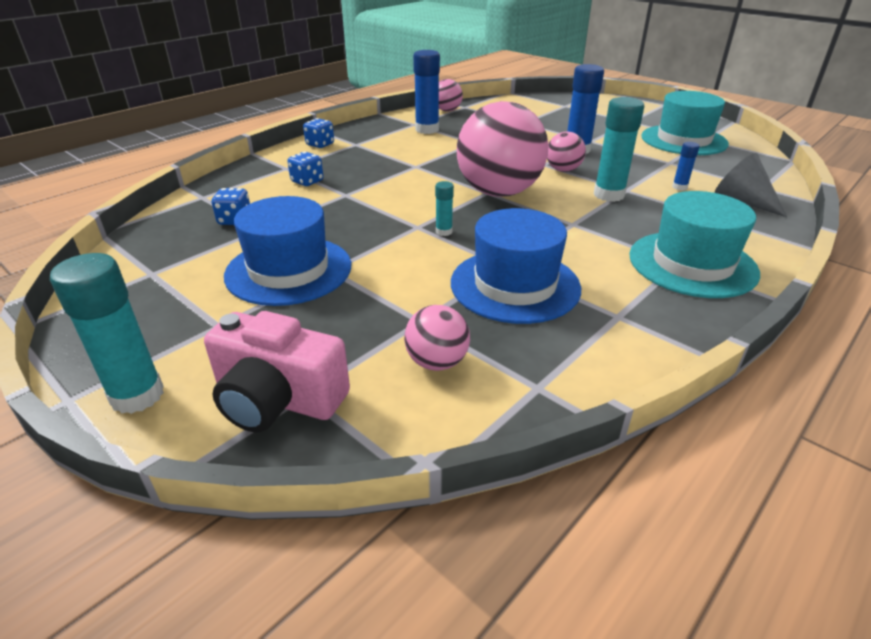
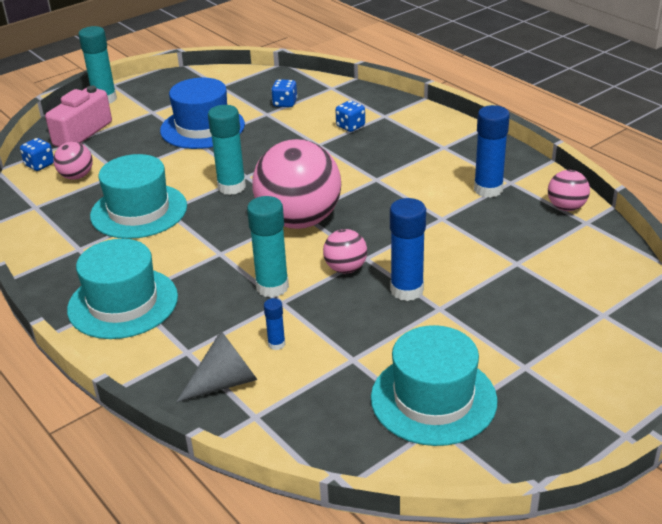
camera: 100 degrees right, 0 degrees up
(320, 144) = (443, 128): blue dice -> blue dice (39, 165)
(444, 232) = (231, 187): turquoise glue stick -> turquoise glue stick, size x2.02
(515, 285) = (139, 211): blue hat -> turquoise hat

